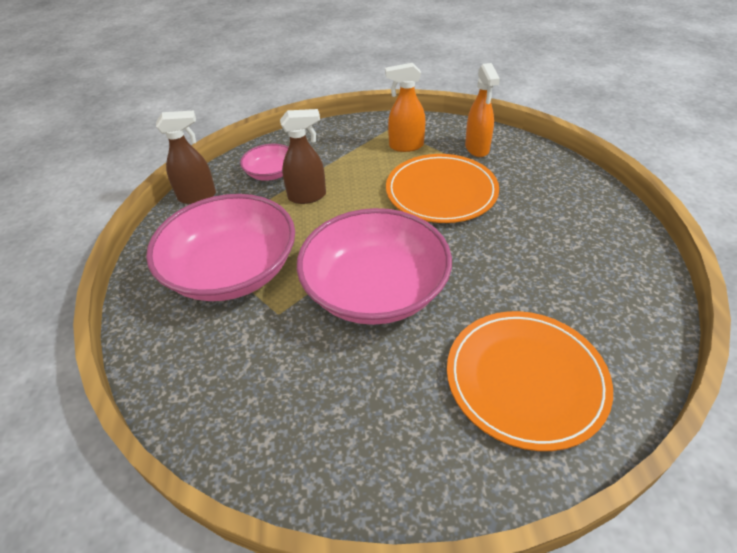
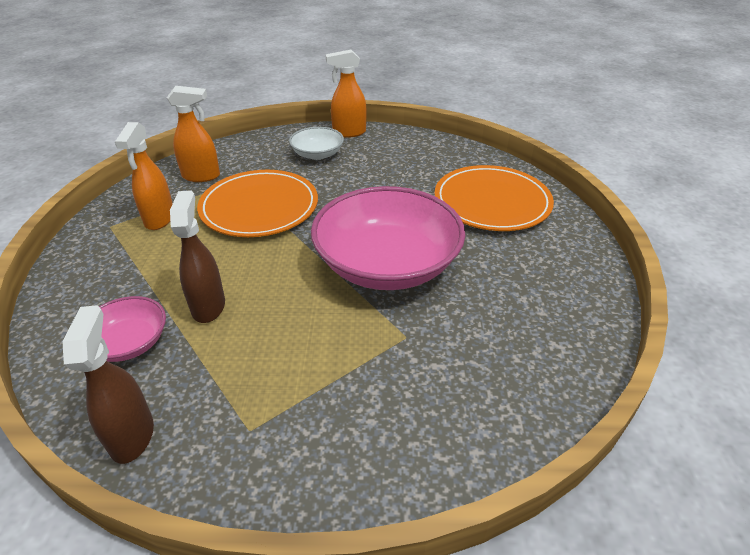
camera: 85 degrees left, 5 degrees down
(232, 270) = (325, 381): pink bowl -> none
(557, 209) = (317, 154): none -> white bowl
(625, 225) = (349, 133): none -> orange spray bottle

